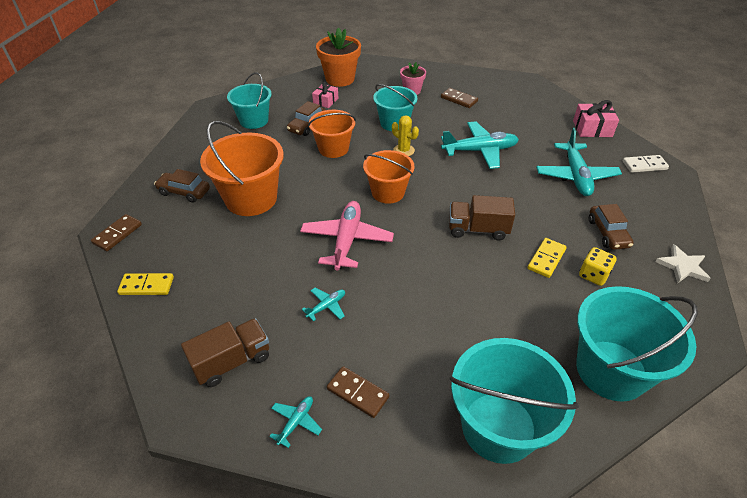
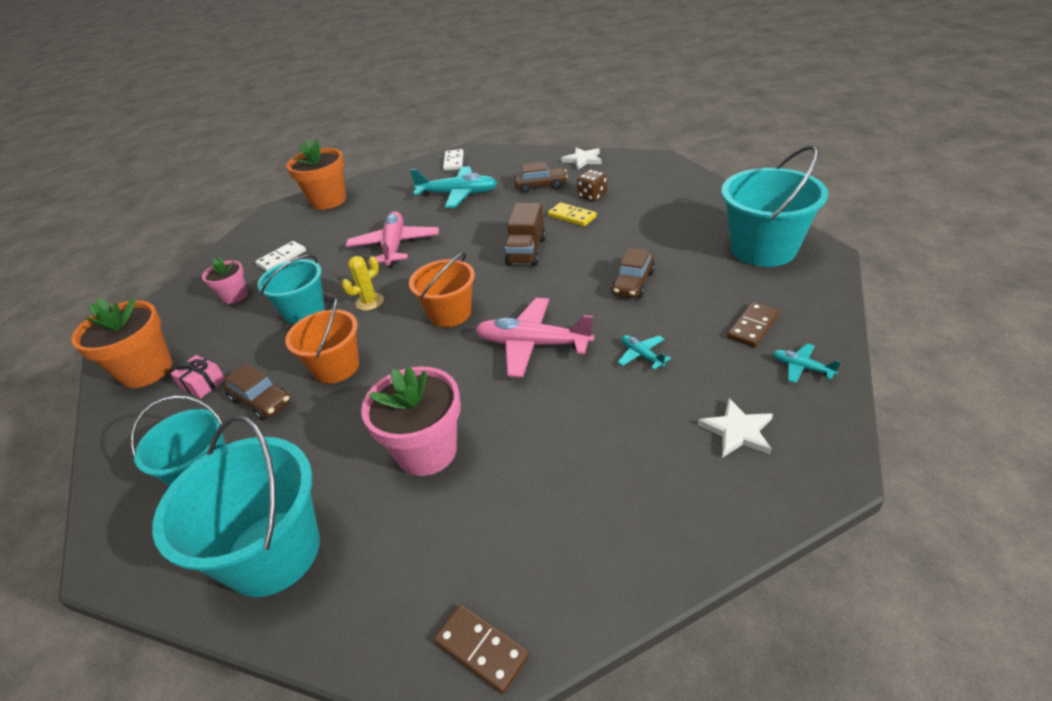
camera: 80 degrees left, 5 degrees down
(146, 286) = (615, 562): yellow domino -> none
(184, 192) = (383, 553): brown car -> brown car (633, 283)
(232, 361) = (737, 431): brown truck -> white star
(251, 198) = (427, 451): orange bucket -> pink flower pot
(459, 99) = (282, 258): brown domino -> white domino
(480, 151) = (394, 246): turquoise plane -> pink plane
(548, 103) = (328, 200): none -> orange flower pot
(592, 129) = (386, 180): pink gift -> none
(593, 275) = (592, 196): yellow dice -> brown dice
(611, 370) = (693, 197): turquoise bucket -> turquoise bucket (273, 552)

